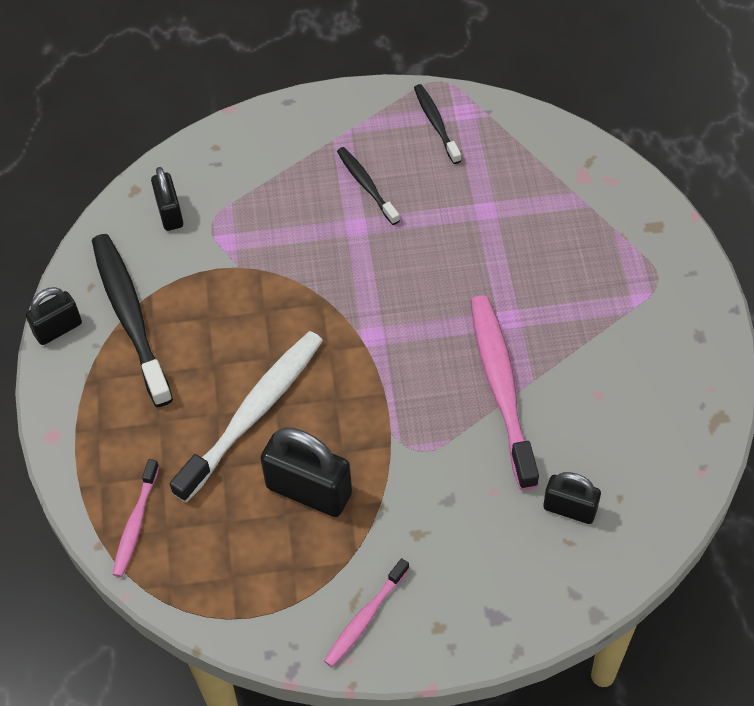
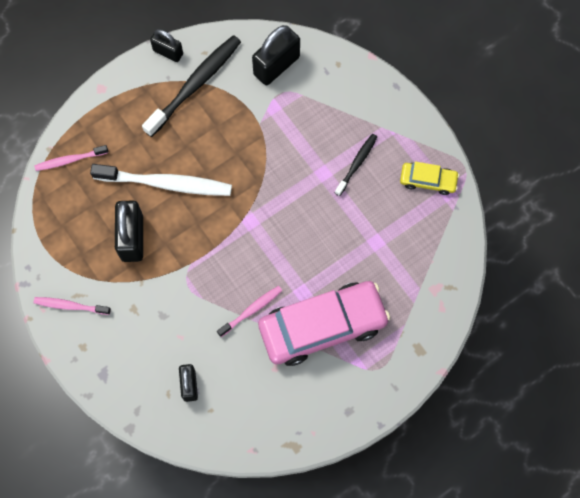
camera: 60 degrees right, 15 degrees up
(170, 213) = (276, 66): black padlock -> black padlock, size x1.64
(436, 123) = (428, 180): black toothbrush -> yellow car
(501, 387) = (251, 310): pink toothbrush -> pink toothbrush, size x0.54
(568, 316) = (322, 326): none -> pink car

